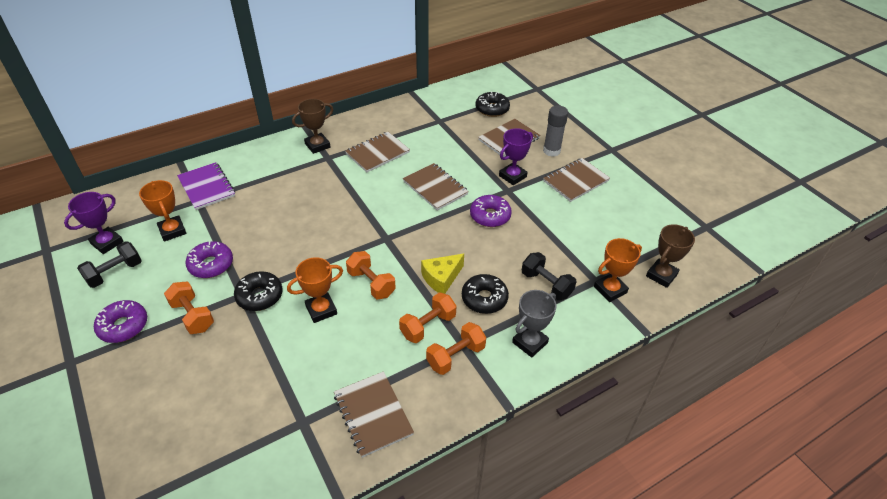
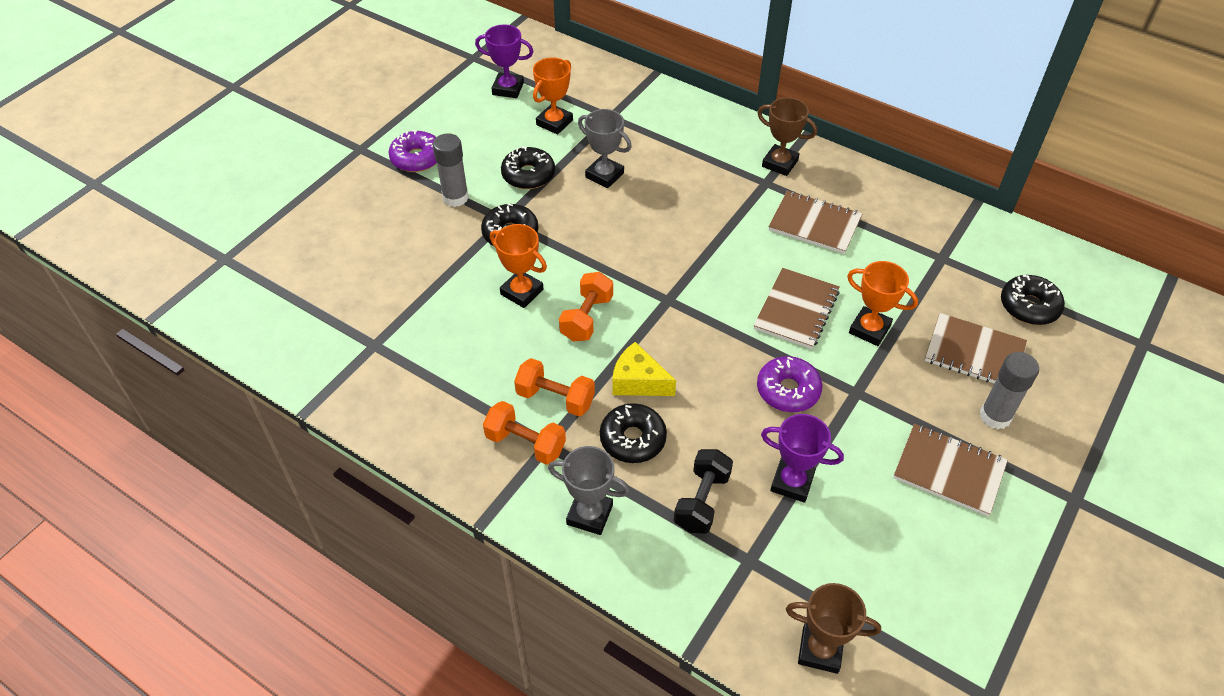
camera: 65 degrees right, 5 degrees up
(115, 273) = (474, 116): black dumbbell -> none
(192, 316) = (455, 198): orange dumbbell -> grey glue stick
(206, 187) = (635, 112): purple notebook -> none
(211, 264) = (528, 175): purple donut -> black donut
(251, 225) = (604, 175): none -> grey trophy
(373, 414) = (410, 399): brown notebook -> none
(512, 176) = (892, 387): purple trophy -> purple trophy (792, 482)
(610, 290) = (743, 585): orange trophy -> orange trophy (869, 329)

